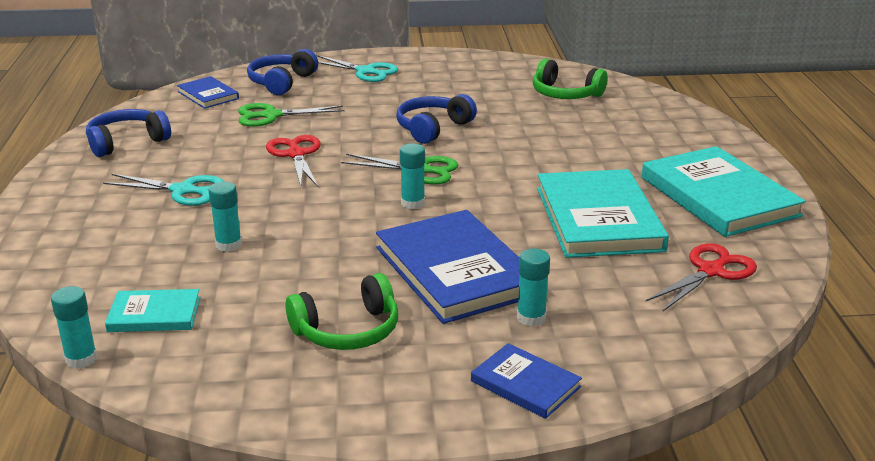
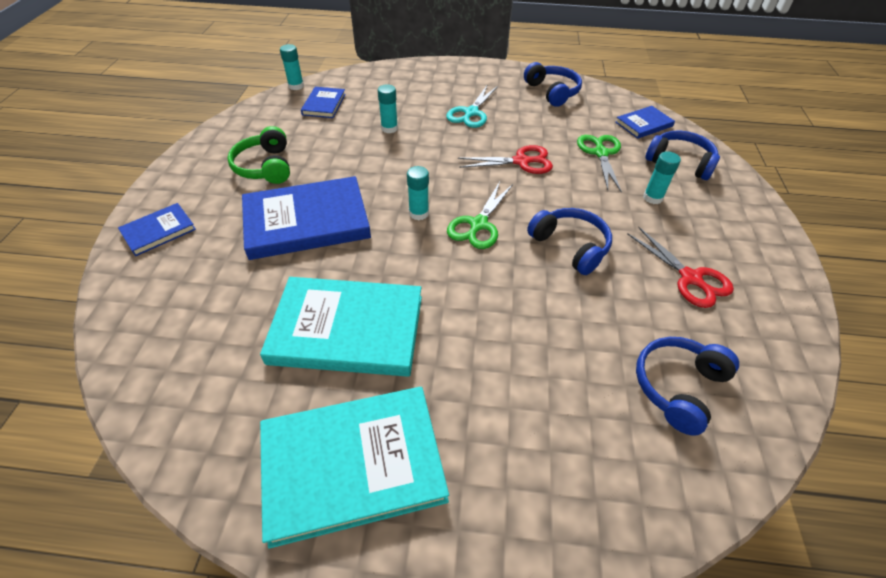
camera: 100 degrees right, 20 degrees up
(154, 314) = (324, 104): turquoise book -> blue book
(366, 71) = (721, 217): turquoise scissors -> none
(531, 318) = (224, 249): turquoise glue stick -> turquoise glue stick (652, 198)
(565, 94) = (678, 387): green headphones -> blue headphones
(711, 271) = (215, 390): red scissors -> red scissors (690, 278)

